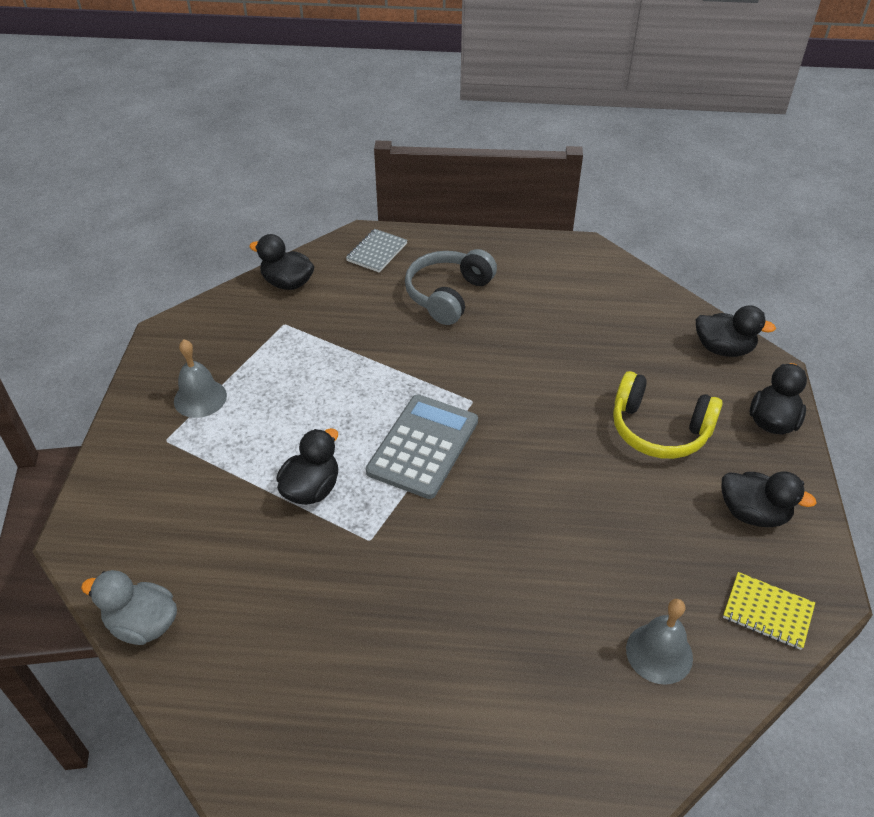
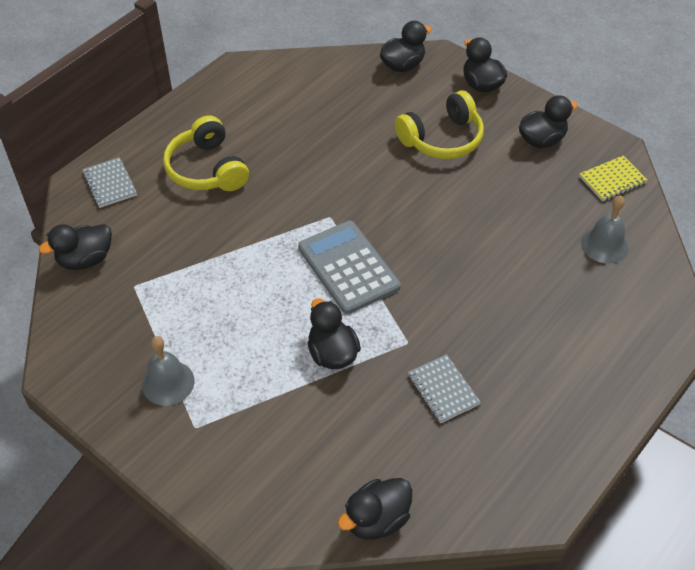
camera: 55 degrees left, 5 degrees up
(143, 624) = (377, 520): grey duck -> black duck
(332, 599) = (443, 390): none -> grey notebook
(448, 295) = (207, 169): grey headphones -> yellow headphones

